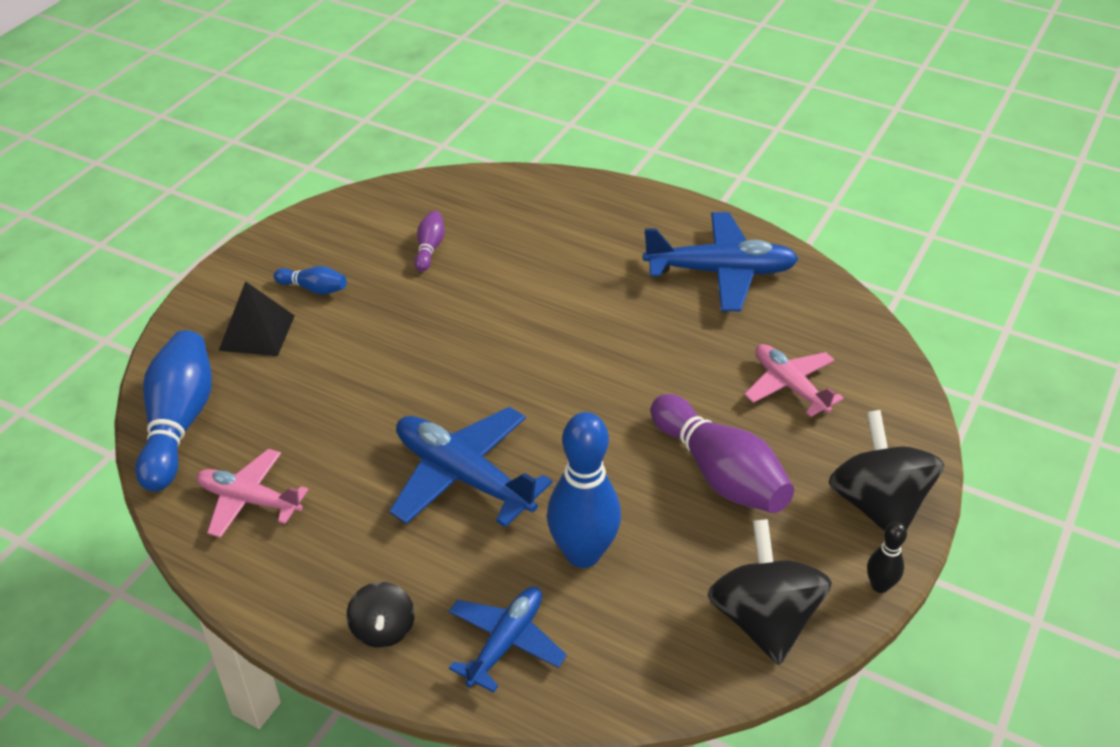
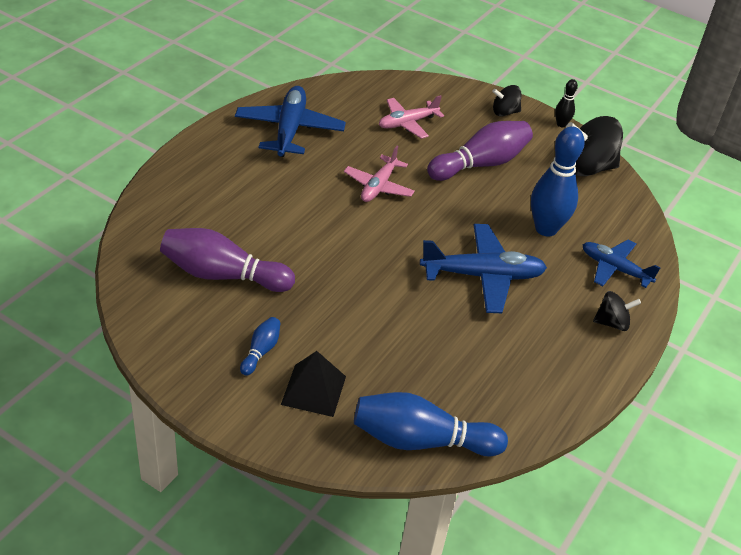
camera: 90 degrees left, 0 degrees up
(249, 500) = (505, 392): pink plane -> pink plane (378, 186)
(429, 248) = (223, 275): purple bowling pin -> purple bowling pin, size x2.08
(463, 477) = (482, 276): blue plane -> blue plane turned 135 degrees counterclockwise
(877, 504) = (504, 112): black spinning top -> black spinning top, size x0.55

